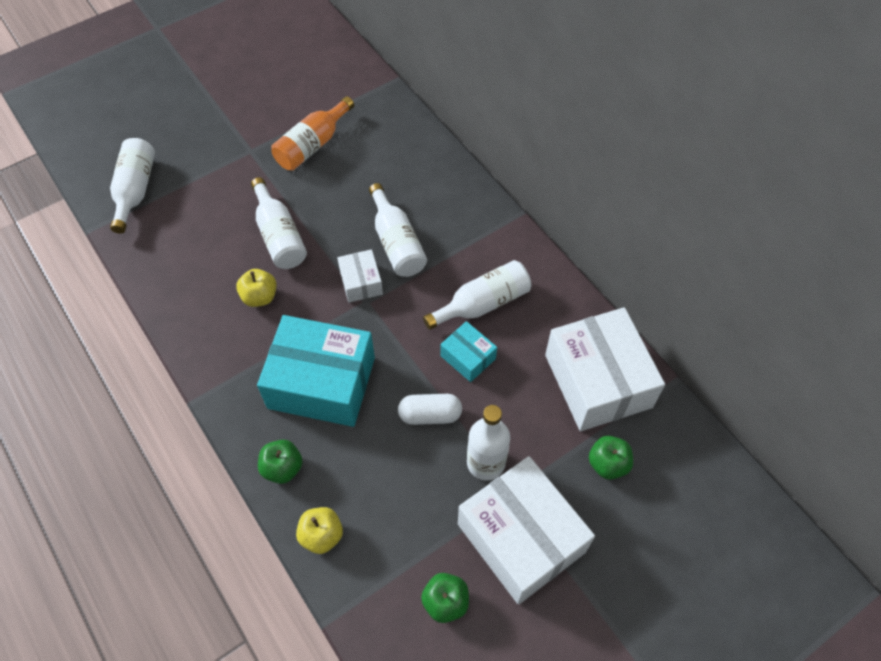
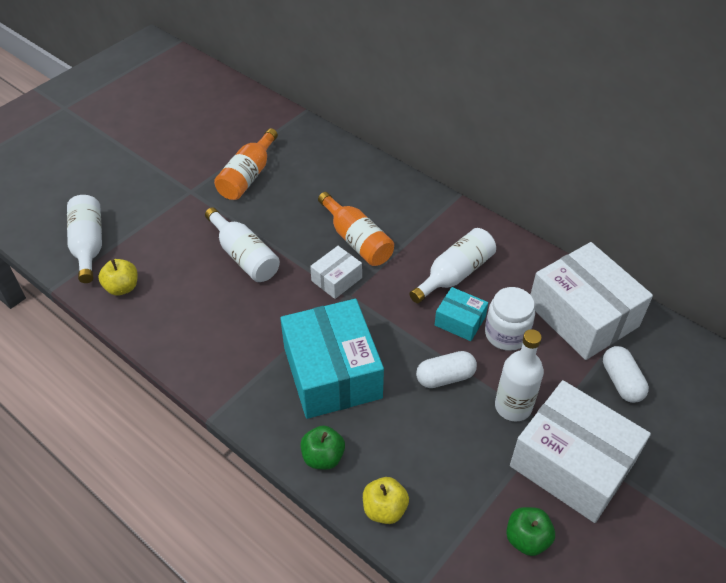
camera: 15 degrees left, 10 degrees down
(260, 297) = (244, 311): yellow apple -> yellow apple (122, 287)
(321, 382) = (332, 372): turquoise box -> turquoise box turned 75 degrees clockwise
(361, 282) = (336, 279): white box -> white box turned 75 degrees clockwise
(397, 243) = (357, 240): white bottle -> orange bottle
(510, 383) = (506, 334): none -> white jar
(608, 464) = (621, 382): green apple -> white capsule

